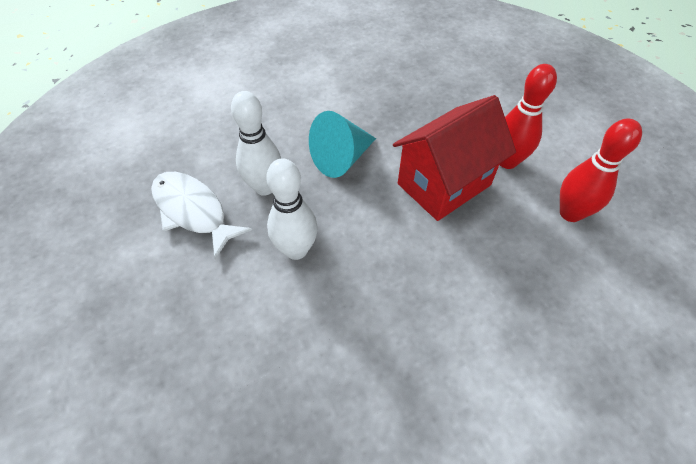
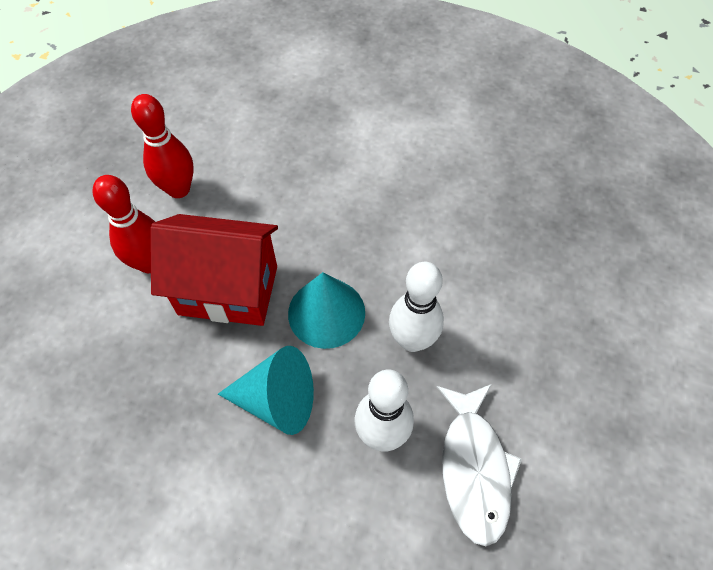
camera: 135 degrees left, 5 degrees up
(370, 221) = (326, 312): none -> turquoise cone

